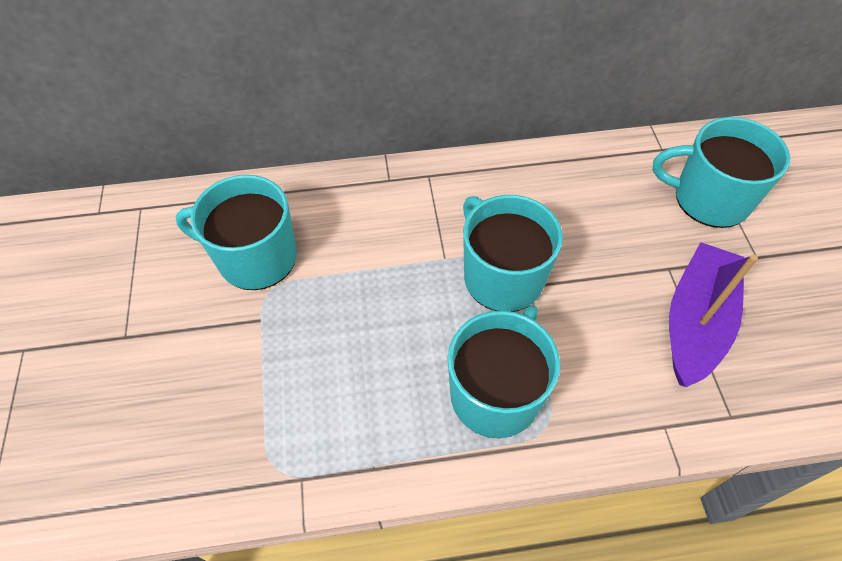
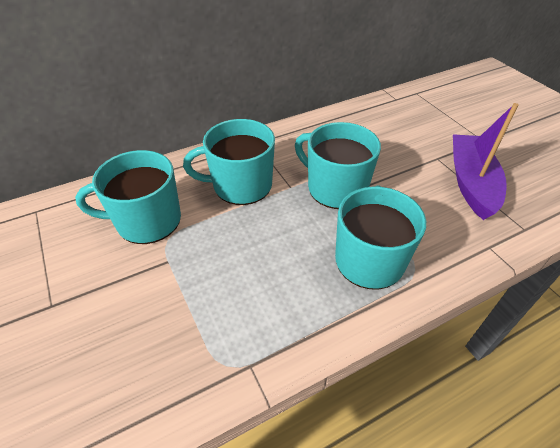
camera: 20 degrees left, 10 degrees down
(709, 199) = (438, 117): turquoise mug -> turquoise mug (240, 185)

